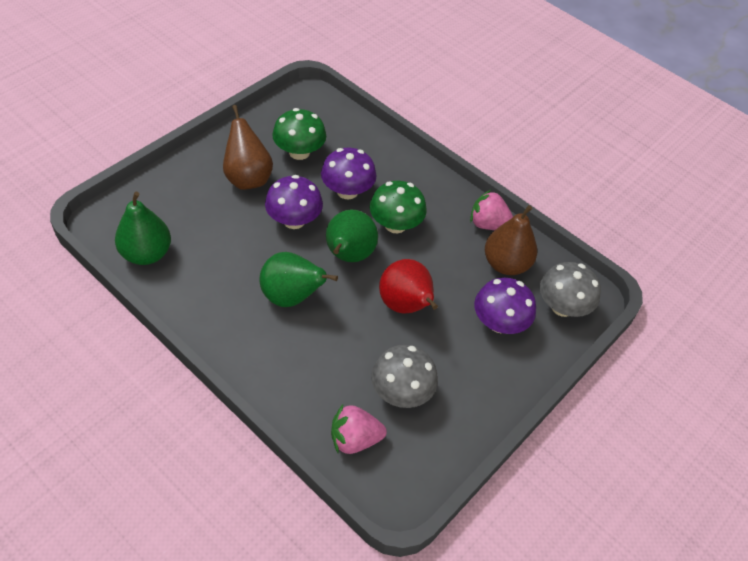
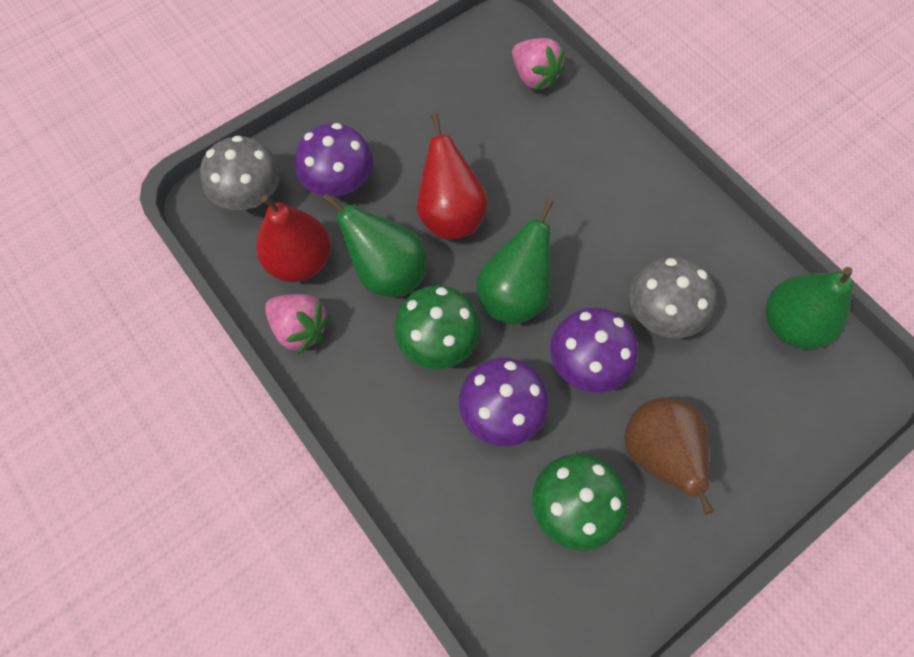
camera: 165 degrees left, 15 degrees up
(291, 297) = (594, 241): green pear -> green pear (387, 272)
(354, 439) = (534, 77): pink strawberry -> pink strawberry turned 45 degrees clockwise
(401, 392) = (477, 117): grey mushroom -> grey mushroom (661, 313)
(506, 264) = (300, 261): brown pear -> red pear

